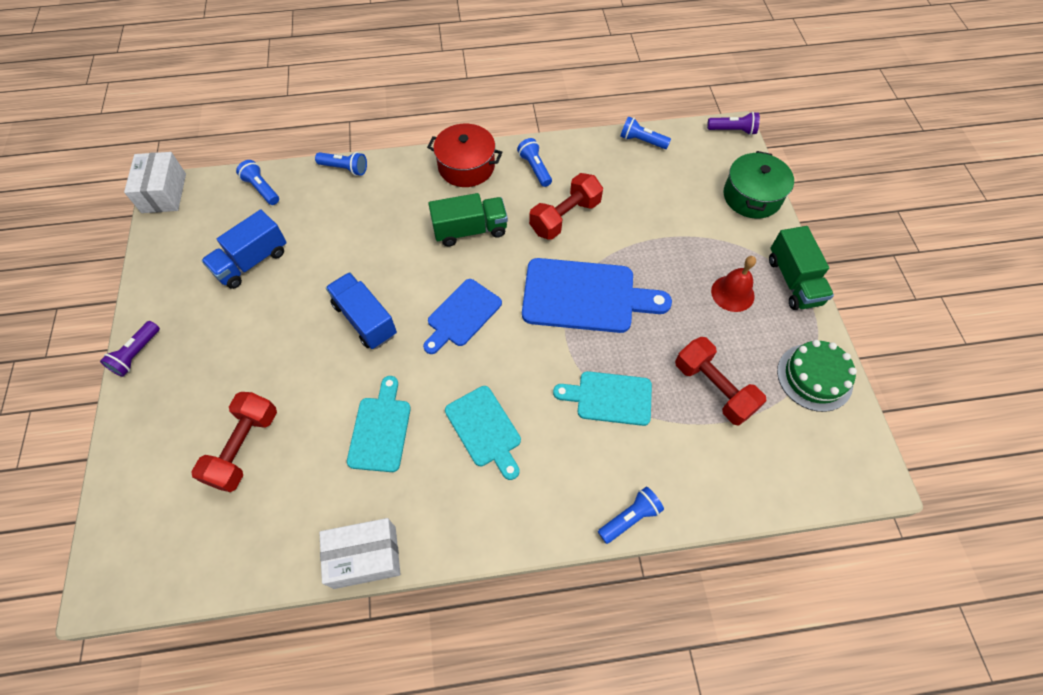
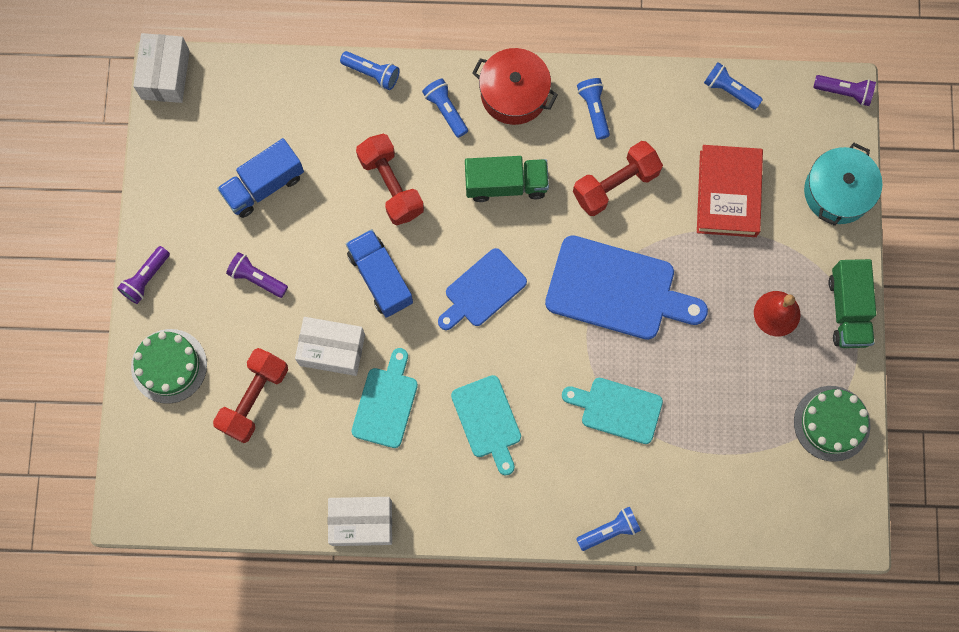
camera: 10 degrees right, 15 degrees up
(156, 430) = (169, 366): none -> green cake
(246, 337) = (257, 278): none -> purple flashlight
(262, 189) = (276, 87): blue flashlight -> blue flashlight (446, 110)
(322, 389) = (332, 350): none -> white box
(662, 210) = (728, 194): none -> red book
(713, 388) = (725, 417): red dumbbell -> red dumbbell (391, 185)
(752, 196) = (837, 192): green pot -> turquoise pot

